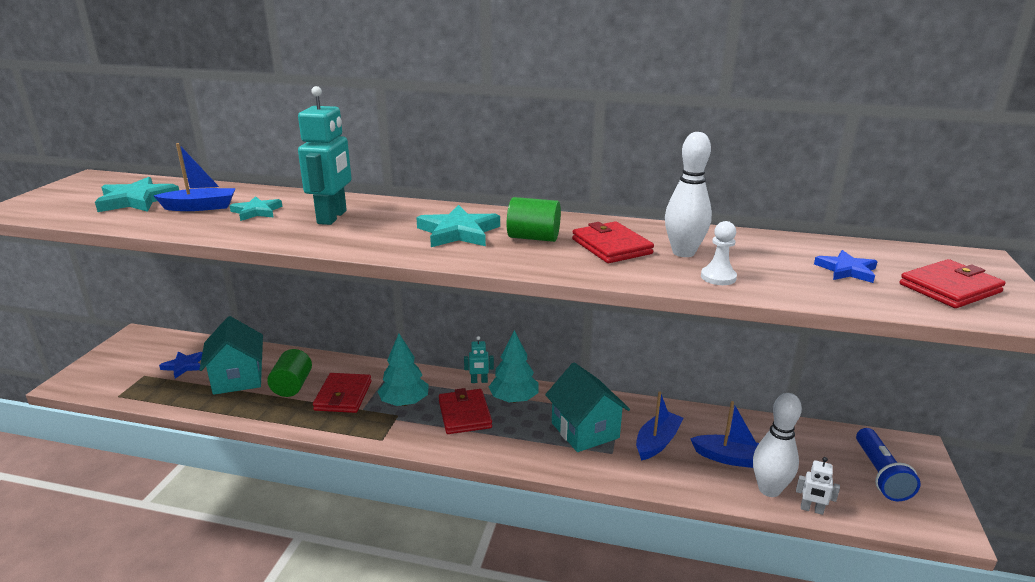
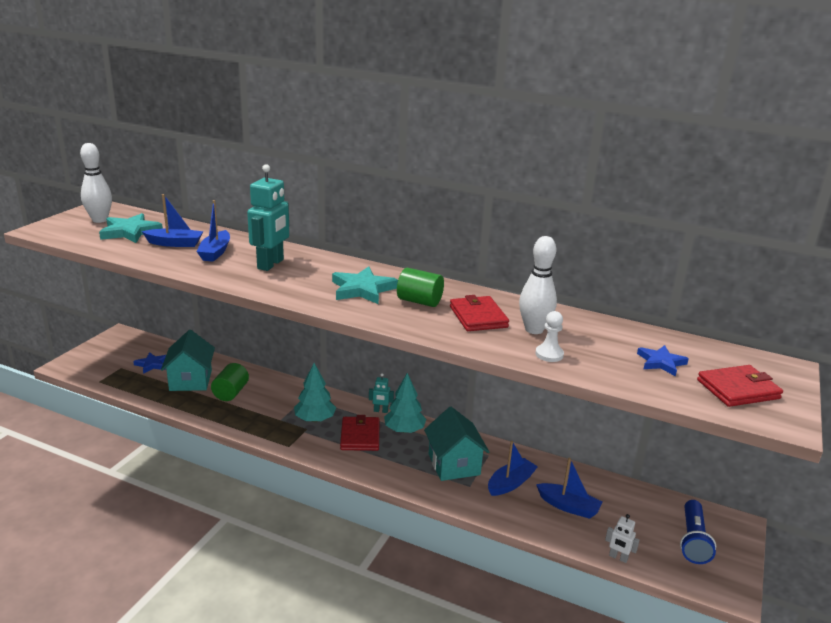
camera: 10 degrees right, 0 degrees up
(256, 211) = (215, 252): turquoise star -> blue boat
(343, 396) = (268, 407): red wallet -> none
(769, 489) = (589, 536): white bowling pin -> white bowling pin (100, 220)

